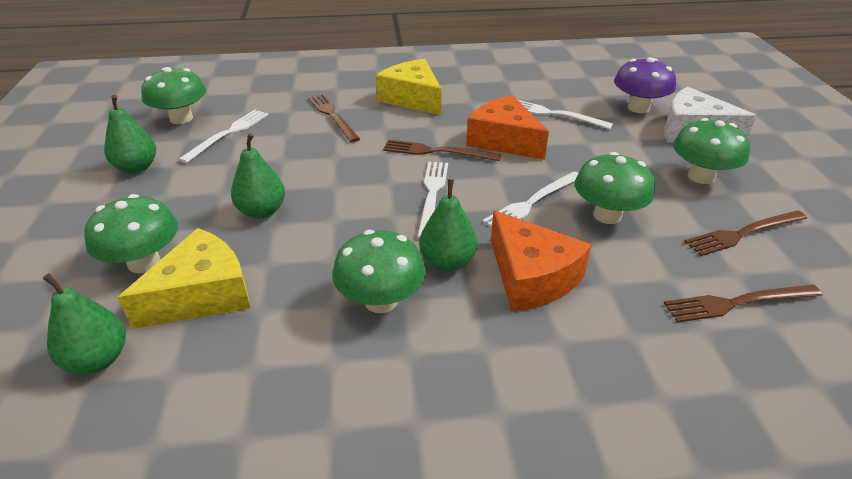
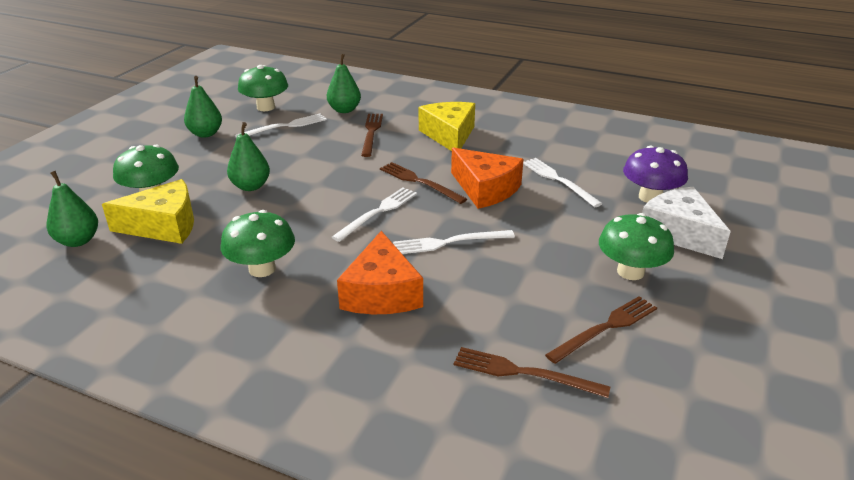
camera: 30 degrees right, 5 degrees down
(447, 262) = (334, 261): green pear -> green pear (344, 110)
(504, 140) = (485, 189): orange cheese -> orange cheese turned 150 degrees clockwise
(607, 215) = (499, 272): green mushroom -> none
(743, 233) = (605, 328): brown fork -> brown fork turned 135 degrees clockwise

